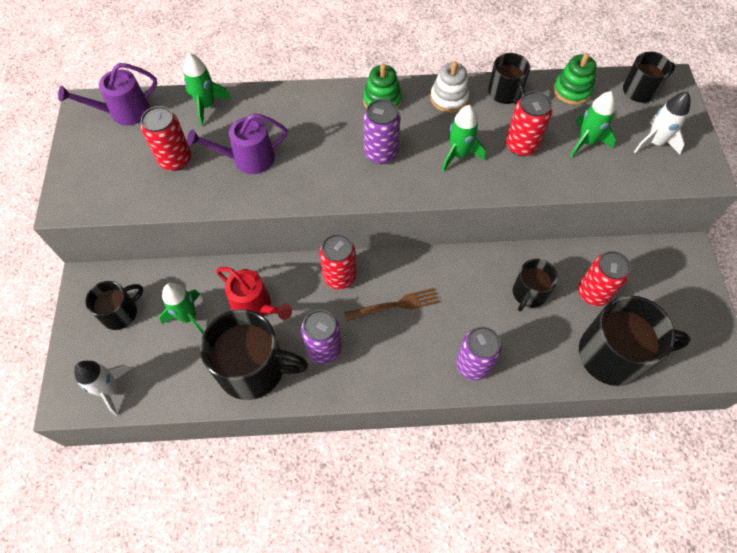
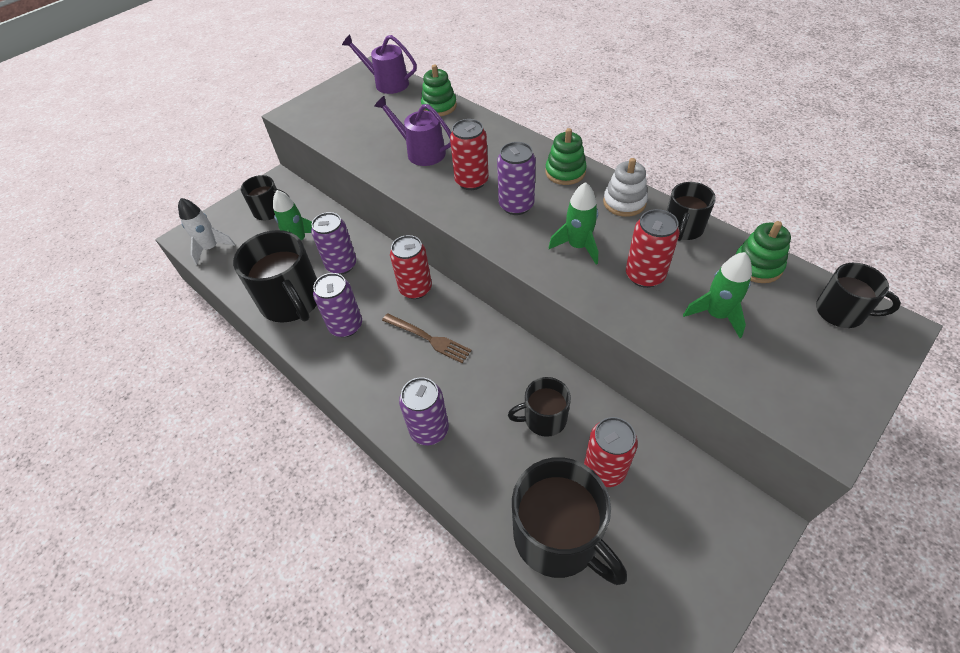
camera: 50 degrees right, 10 degrees down
(175, 160) = (379, 126): red can -> red can (471, 181)
(206, 106) = (439, 106): green rocket -> green stacking toy
(255, 306) = (341, 265): red watering can -> purple can
(654, 142) = (798, 365): white rocket -> none

